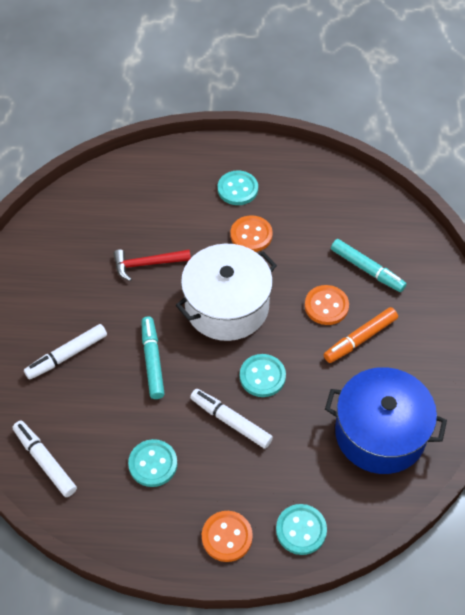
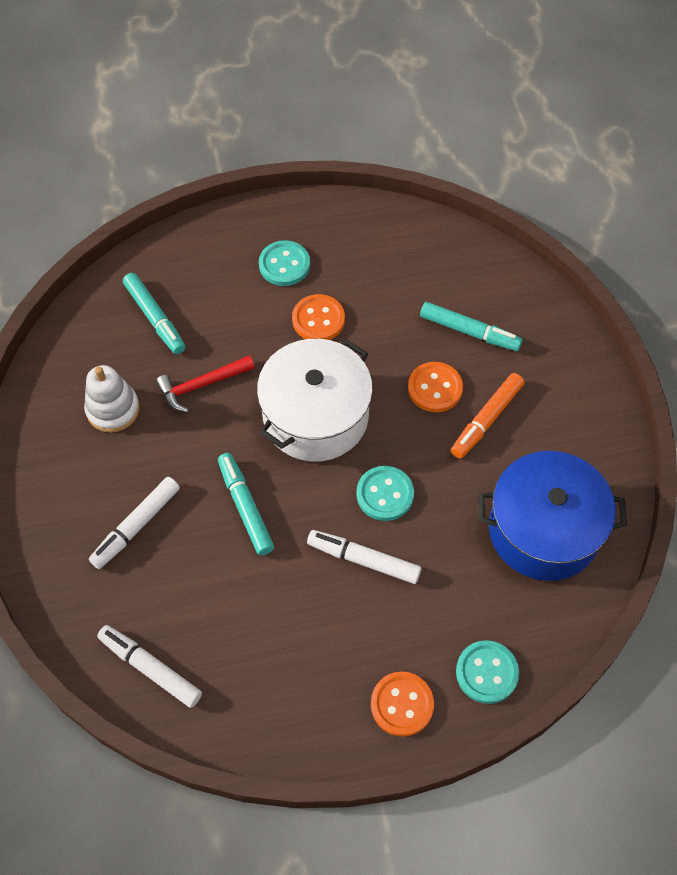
camera: 15 degrees left, 5 degrees up
(76, 267) = (113, 409): none -> white stacking toy
(128, 207) = (155, 318): none -> turquoise marker
(153, 464) = (285, 637): turquoise button -> none

